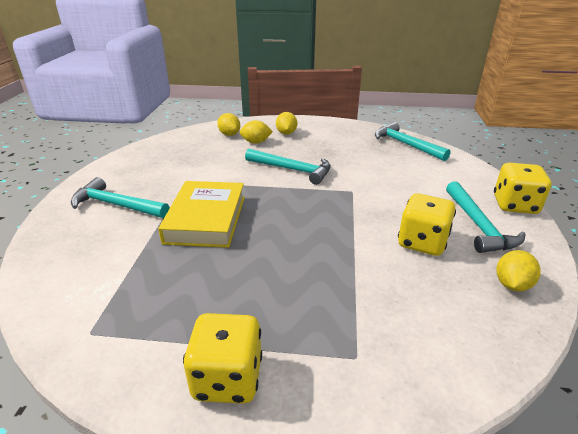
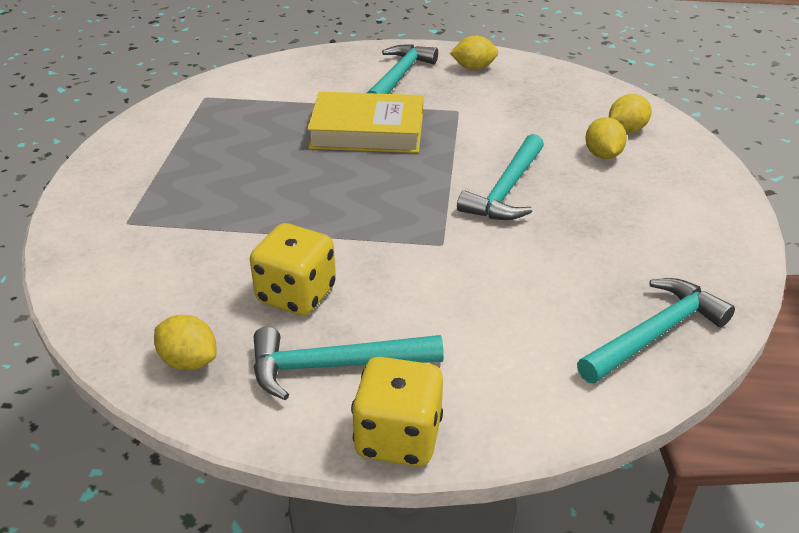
camera: 90 degrees right, 5 degrees up
(227, 378) = (133, 159): yellow dice -> none
(286, 133) = (655, 184): yellow lemon -> yellow lemon (473, 68)

